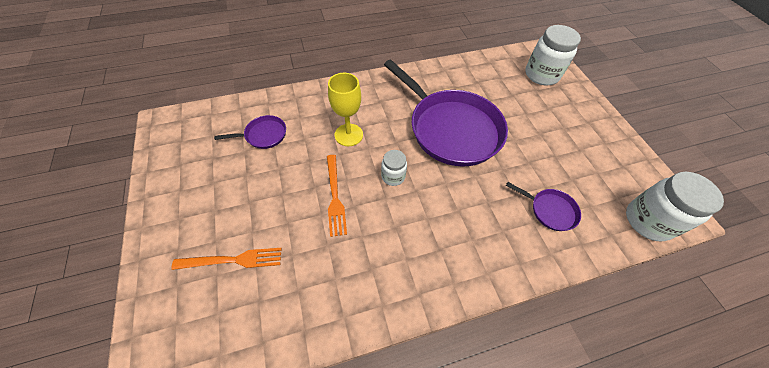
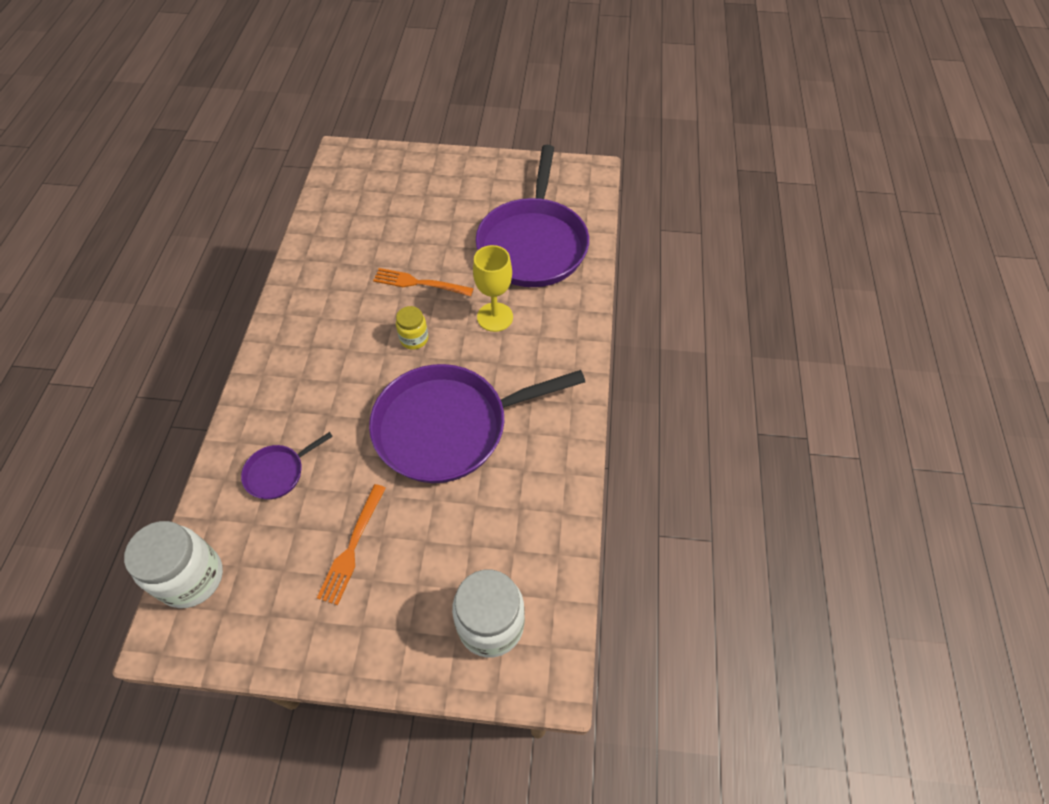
camera: 115 degrees right, 0 degrees up
(233, 260) = (399, 203): orange fork -> orange fork (352, 547)
(263, 135) = (533, 244): purple pan -> purple pan, size x2.32
(393, 176) = (414, 339): white jar -> yellow jar

